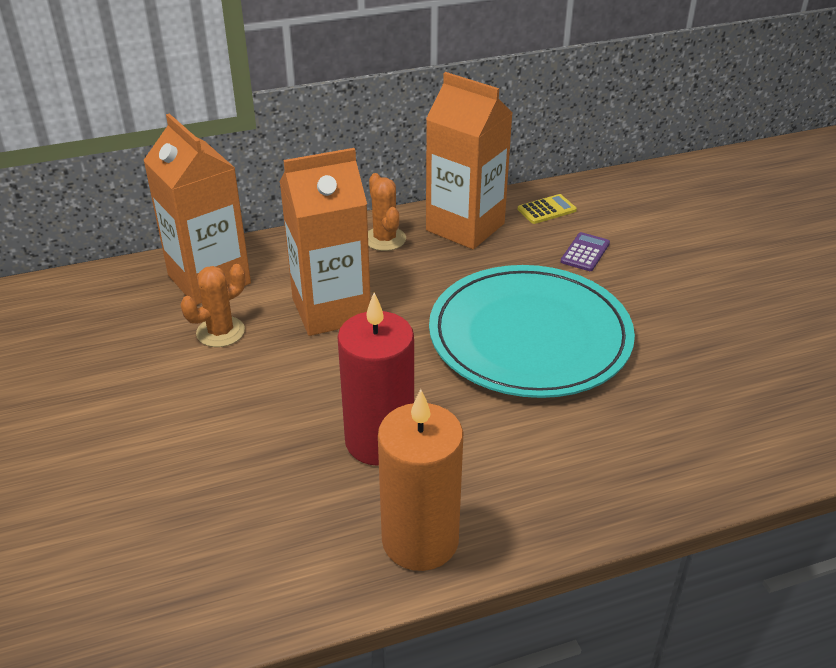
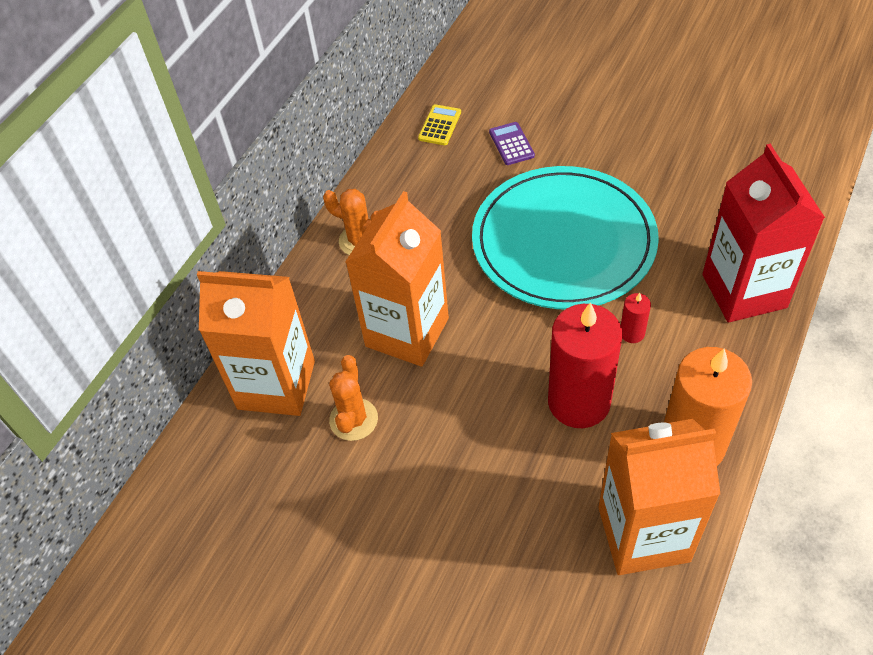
camera: 40 degrees left, 15 degrees up
(465, 227) = (403, 184): orange carton -> orange carton (643, 534)
(491, 431) = (632, 333): none -> red candle
(635, 476) = (744, 291): none -> red carton

